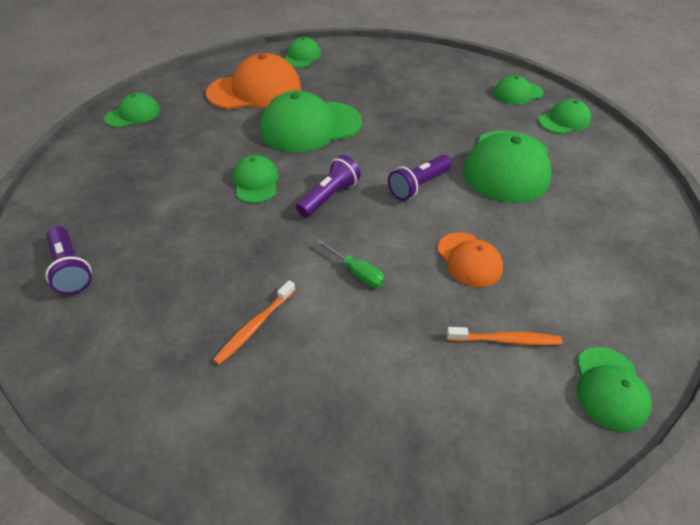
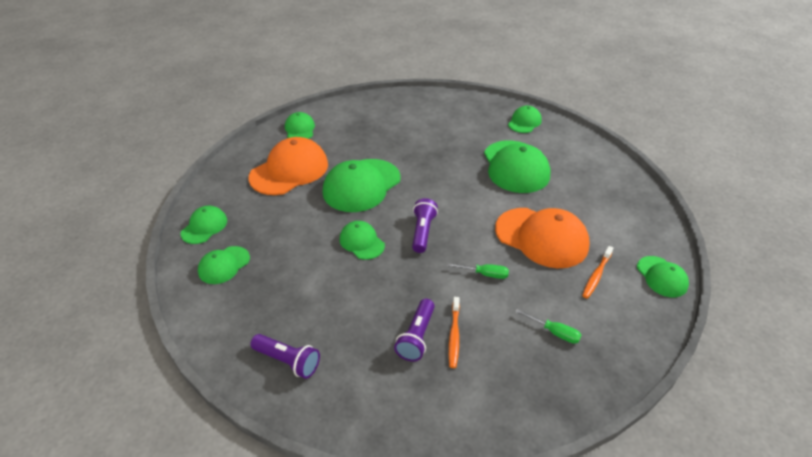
camera: 30 degrees left, 5 degrees down
(380, 385) = (554, 332): none -> green screwdriver
(418, 186) = (473, 201): purple flashlight -> purple flashlight (416, 337)
(469, 259) = (541, 237): orange cap -> orange cap, size x1.86
(505, 340) = (596, 275): orange toothbrush -> orange toothbrush turned 150 degrees clockwise
(517, 93) = (481, 111): green cap -> green cap (224, 265)

